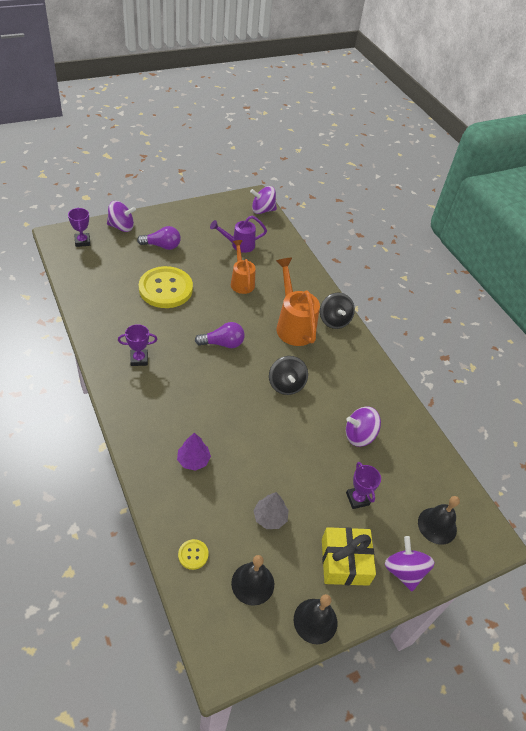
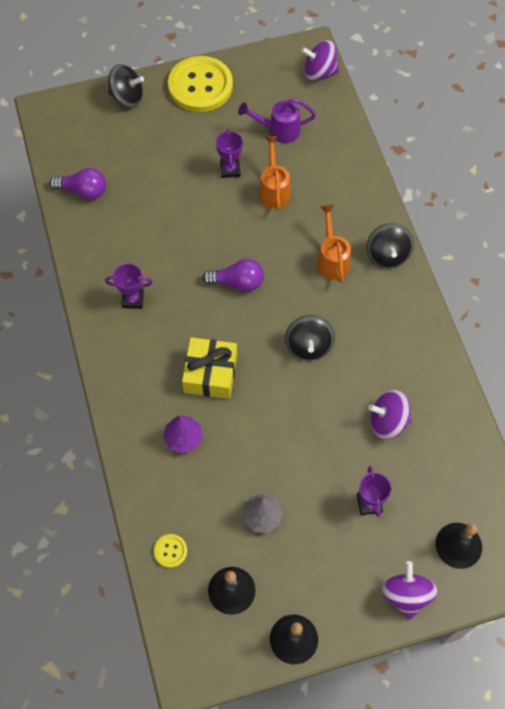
camera: 15 degrees right, 15 degrees up
(82, 241) = (76, 120): purple trophy -> purple trophy (230, 169)
(121, 227) = (127, 97): purple spinning top -> black spinning top
(162, 246) = (176, 129): purple light bulb -> purple light bulb (83, 191)
(166, 289) = (175, 197): yellow button -> yellow button (200, 86)
(293, 325) = (332, 259): orange watering can -> orange watering can, size x0.65
(345, 561) = (339, 577): yellow gift -> yellow gift (210, 374)

